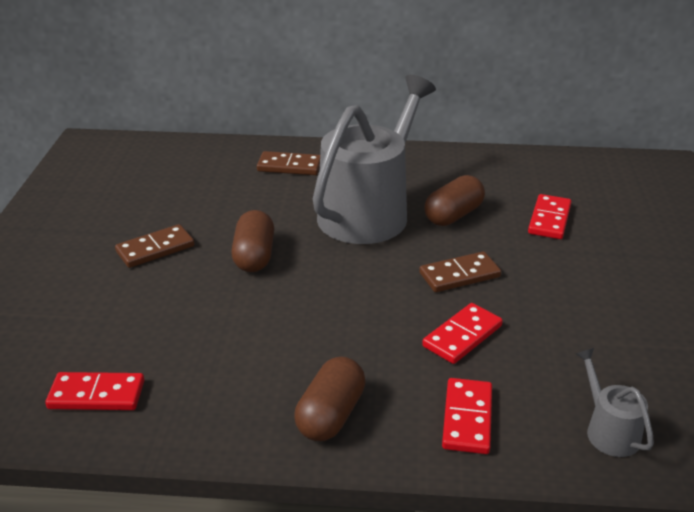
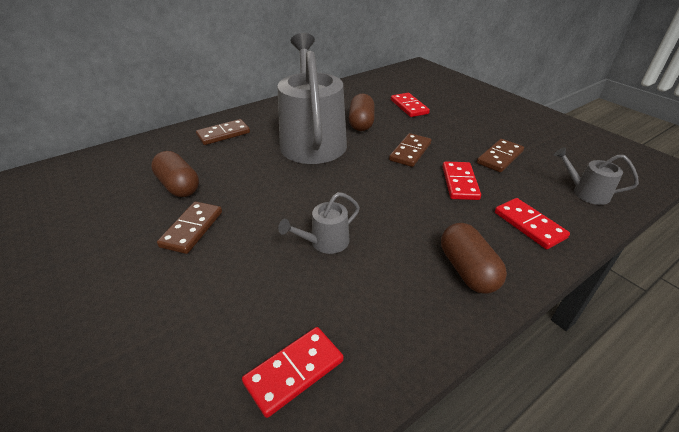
camera: 40 degrees left, 5 degrees up
(242, 318) = (325, 242): none -> grey watering can
(254, 256) = (276, 198): brown capsule -> brown capsule (179, 186)
(565, 335) = (499, 157): none -> brown domino

